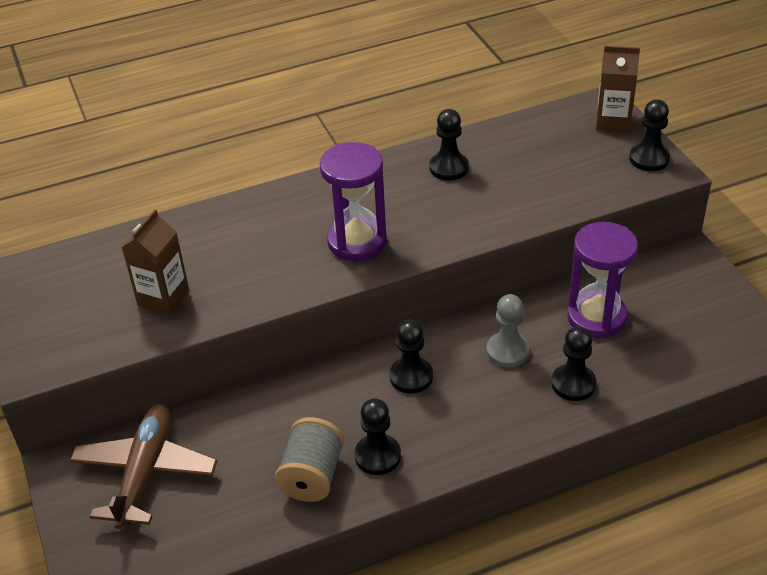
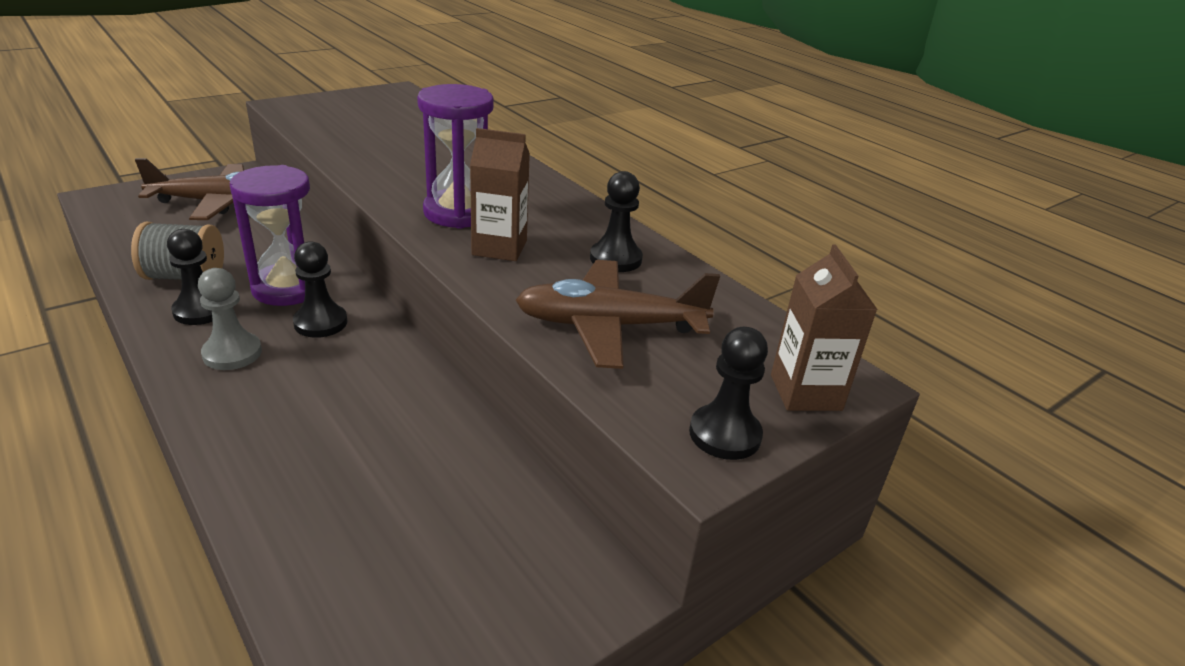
camera: 70 degrees right, 10 degrees down
(163, 298) = (366, 138): brown carton -> brown carton (499, 248)
(507, 351) = (360, 390): grey pawn -> grey pawn (232, 353)
(539, 184) = (609, 326): none -> brown plane
(573, 384) = (291, 452): black pawn -> none
(596, 317) = (431, 471): purple hourglass -> purple hourglass (288, 288)

